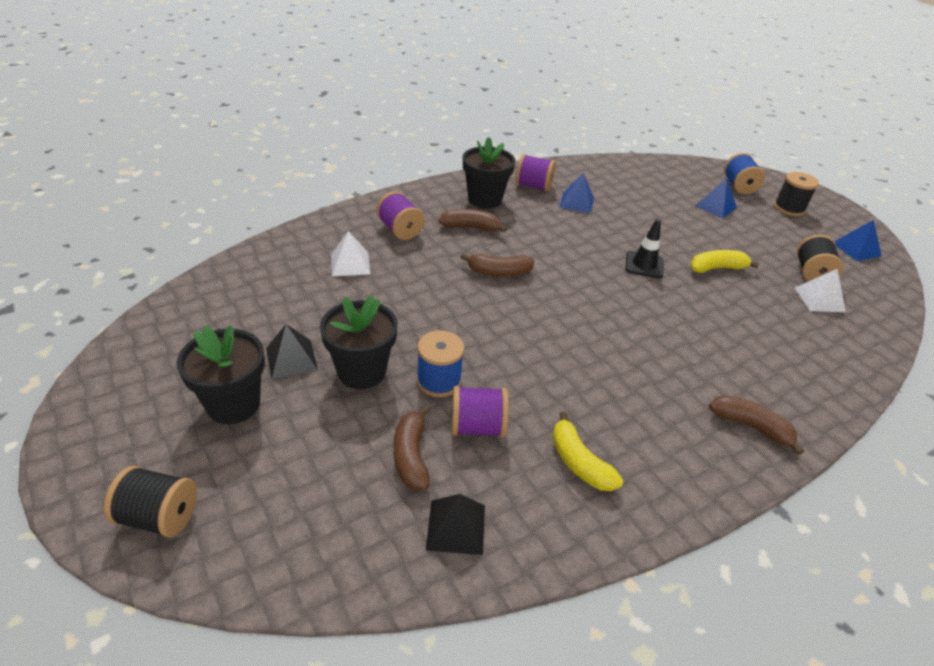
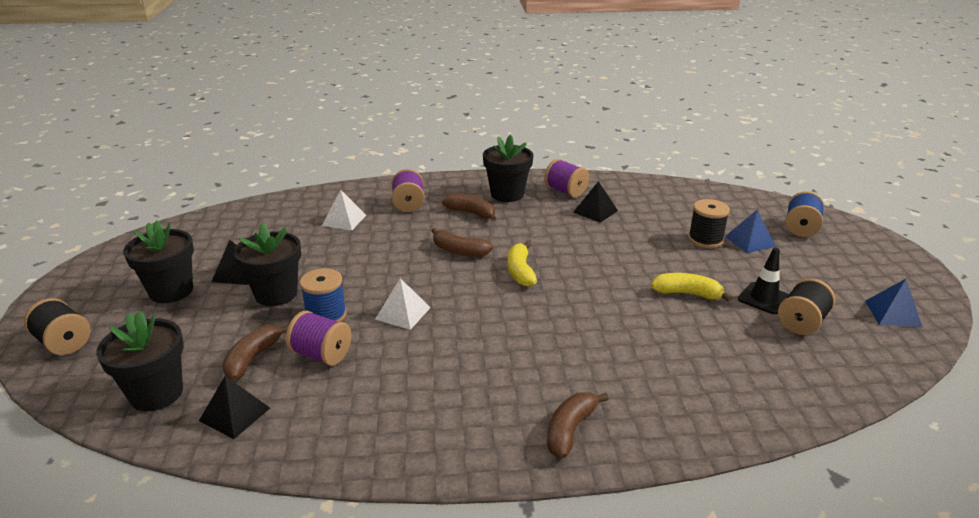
camera: 30 degrees right, 10 degrees down
(346, 537) = (156, 393): none -> black flower pot
(577, 202) = (595, 211): blue pyramid -> black pyramid
(579, 462) = (376, 404): yellow banana -> yellow banana (520, 271)
(644, 265) = (608, 274): black traffic cone -> black traffic cone (763, 298)
(751, 427) = (570, 430): brown banana -> brown banana turned 120 degrees counterclockwise
(789, 208) = (844, 259): black spool -> black spool (705, 239)
(819, 299) = (783, 348): white pyramid -> white pyramid (403, 313)

